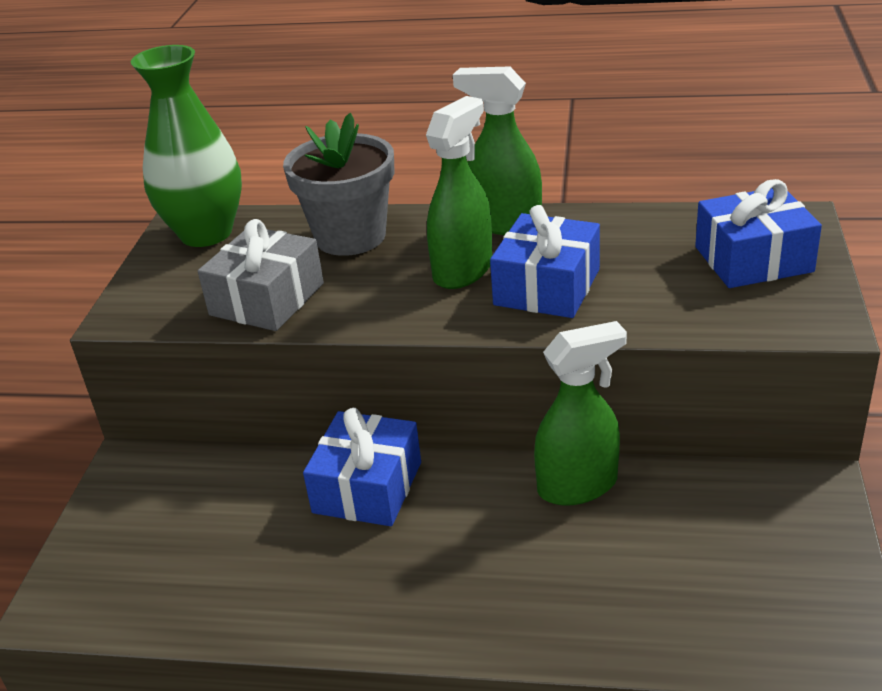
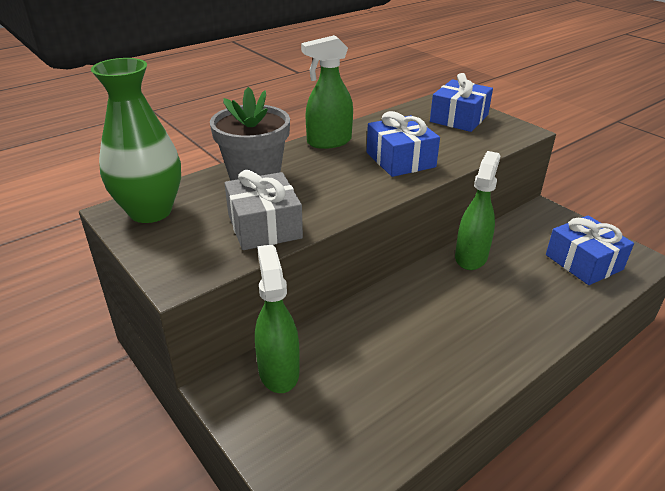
camera: 50 degrees left, 0 degrees up
(367, 487) = (385, 313): blue gift -> blue gift (583, 262)
(463, 270) = (348, 168): green spray bottle -> green spray bottle (278, 371)

